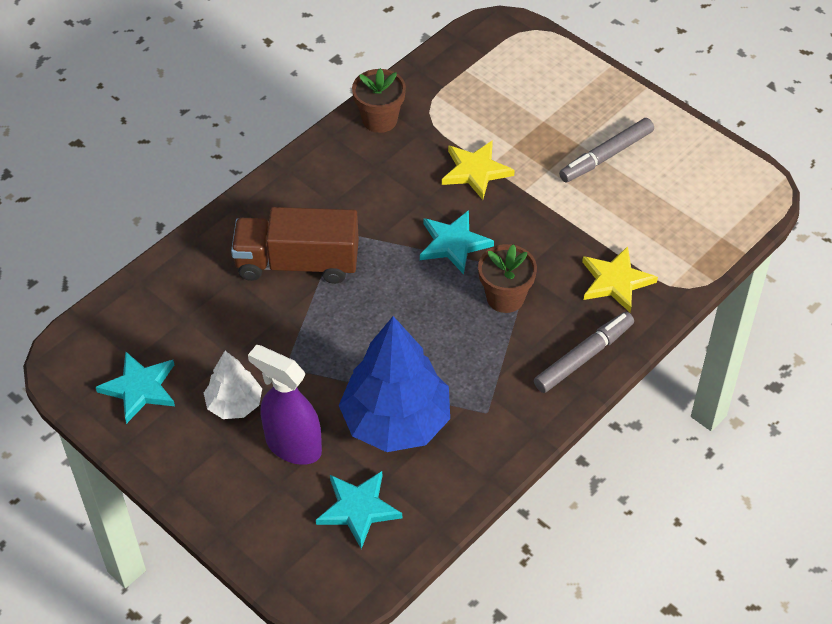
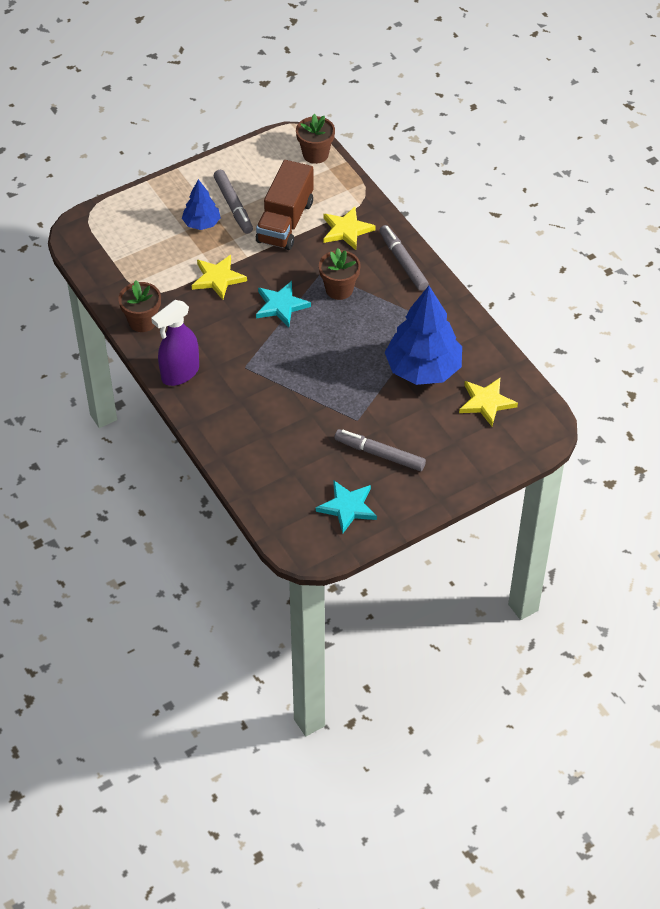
camera: 75 degrees left, 0 degrees up
(234, 404) = (380, 454): white tree -> grey marker
(293, 445) = (425, 428): purple spray bottle -> purple spray bottle (180, 373)
(297, 263) = (265, 396): brown truck -> brown truck (285, 222)
(358, 509) = (486, 402): turquoise star -> yellow star
(562, 133) = (202, 223): none -> blue tree
(741, 216) = (315, 154): none -> brown flower pot

